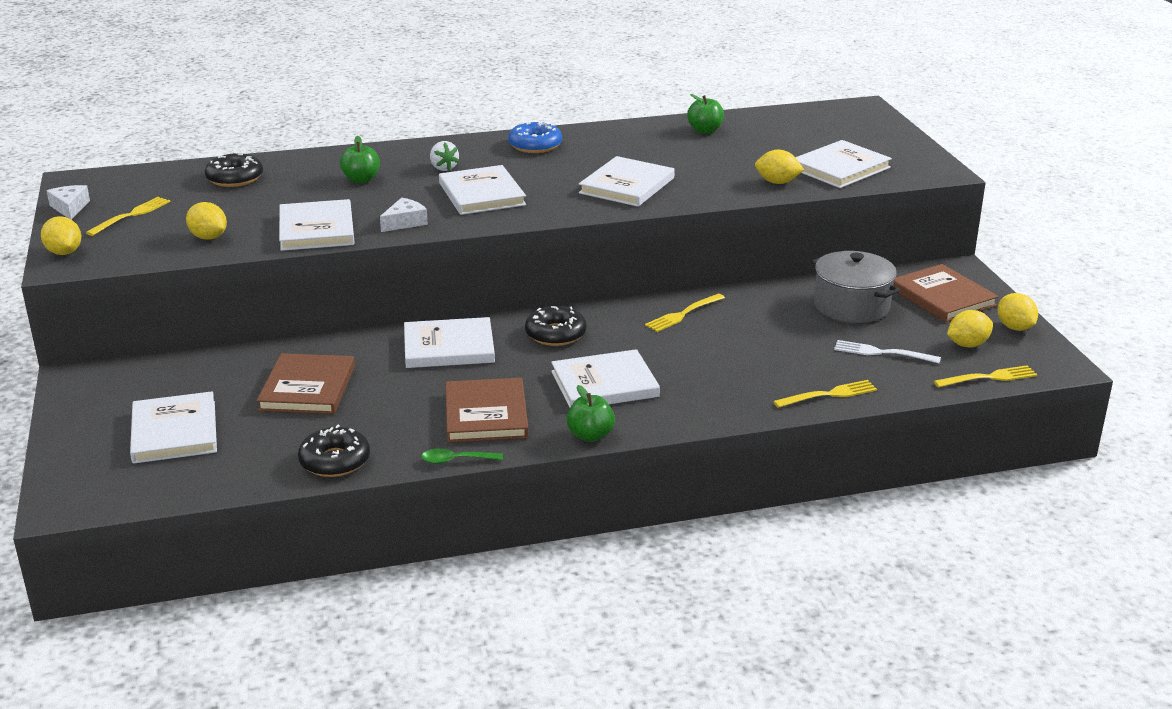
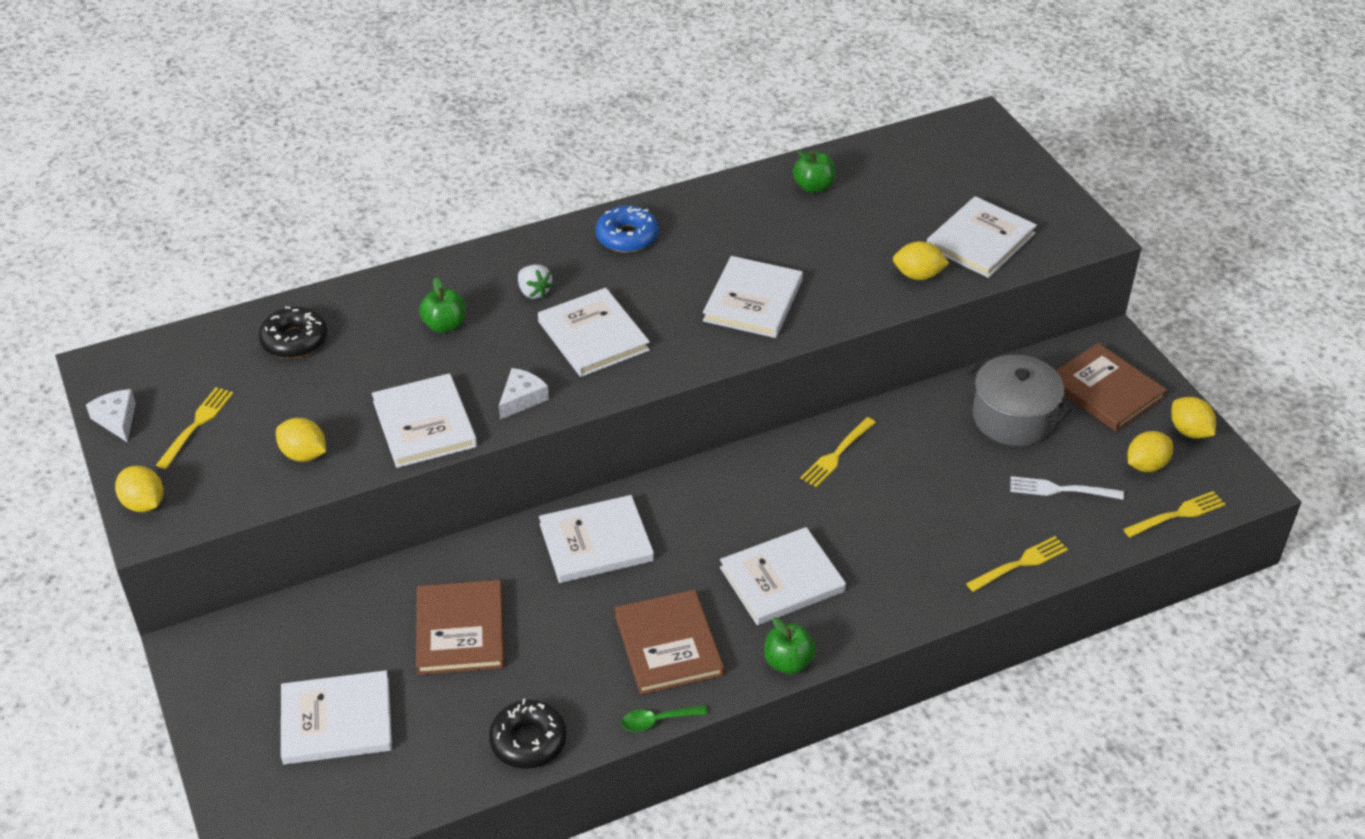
camera: 10 degrees left, 15 degrees up
(175, 432) = (336, 721): white book -> white book turned 75 degrees counterclockwise
(555, 334) = (707, 506): black donut -> none

